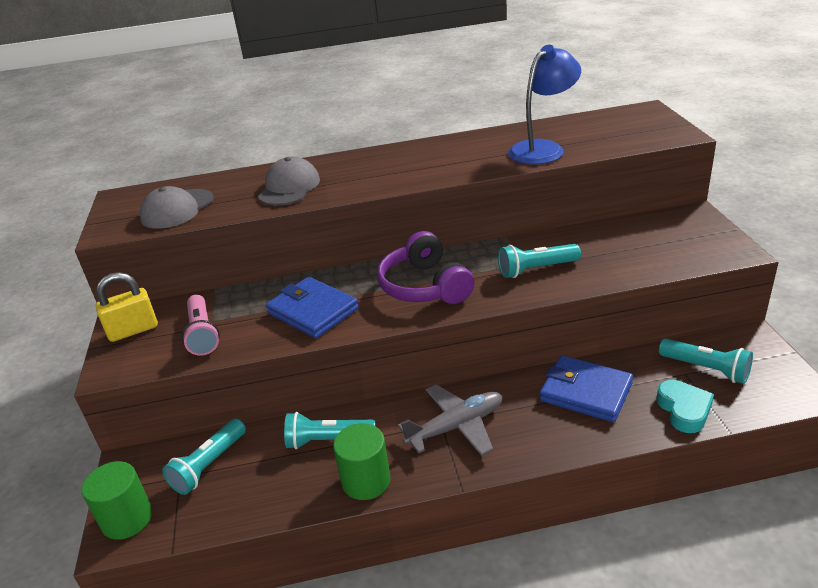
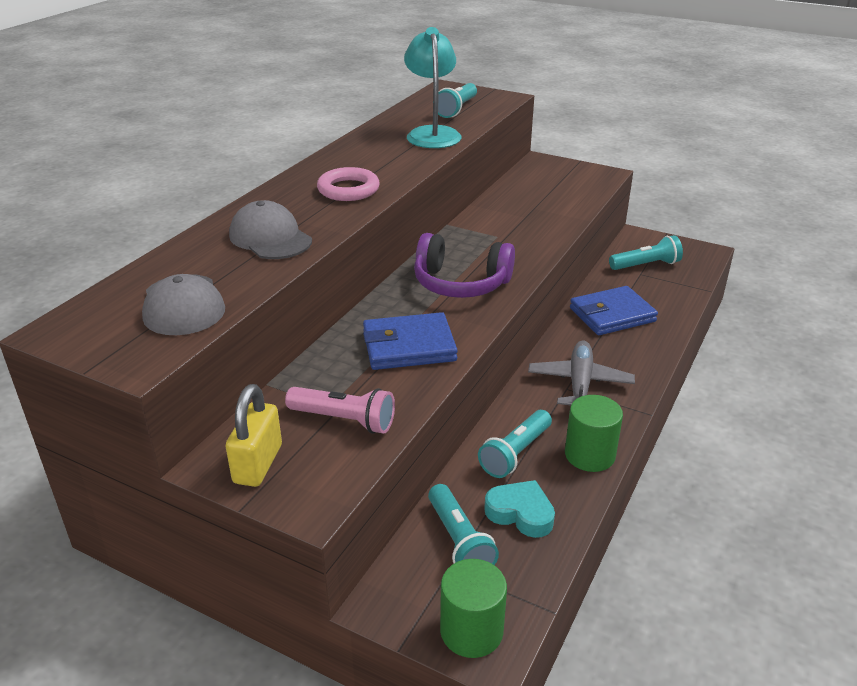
camera: 55 degrees left, 0 degrees up
(395, 172) = (348, 189): none -> pink ring
(536, 269) = (514, 235): turquoise flashlight -> turquoise flashlight (457, 109)
(543, 148) = (432, 133): blue lamp -> turquoise lamp
(684, 410) = (674, 293): turquoise heart -> turquoise heart (520, 513)

